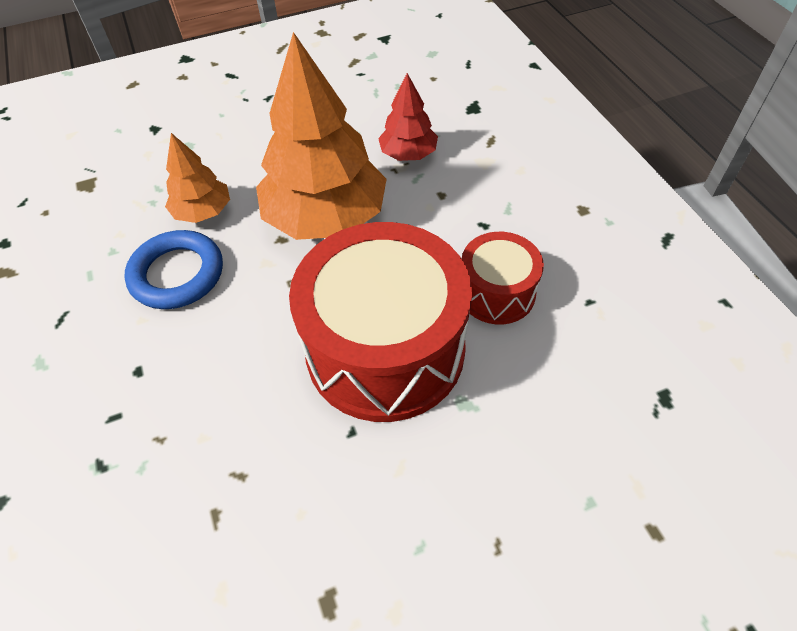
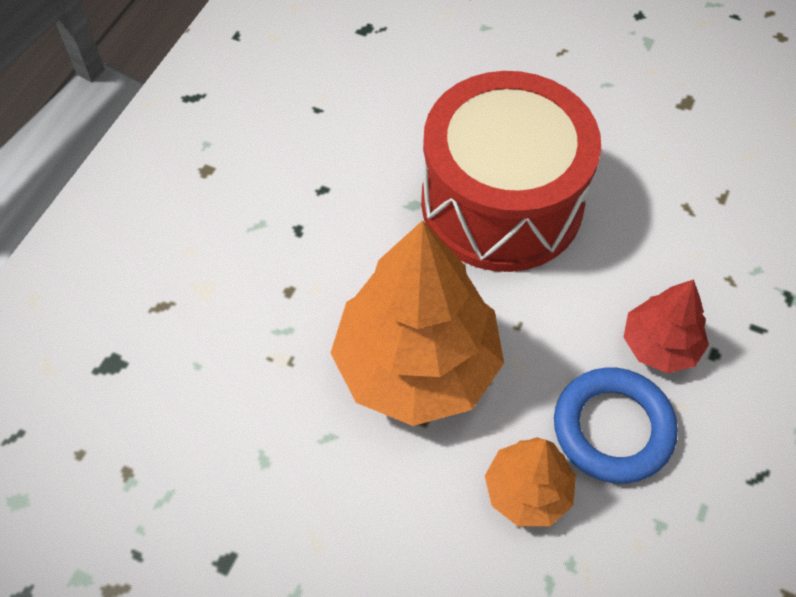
camera: 135 degrees left, 5 degrees up
(408, 154) = (254, 367): red tree -> red tree (660, 345)
(496, 292) = (369, 170): red drum -> none

